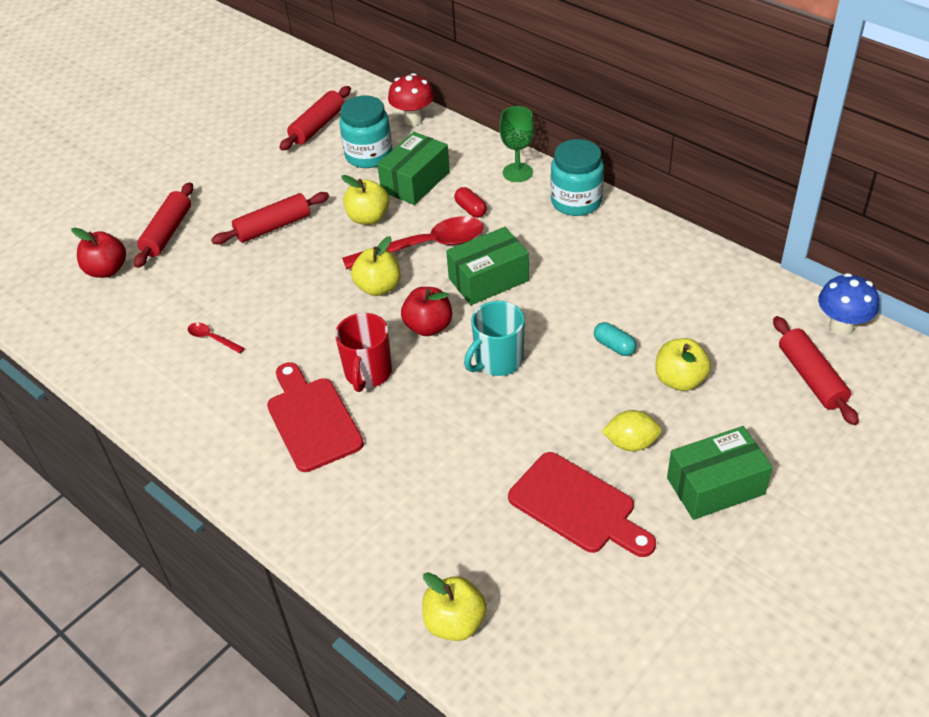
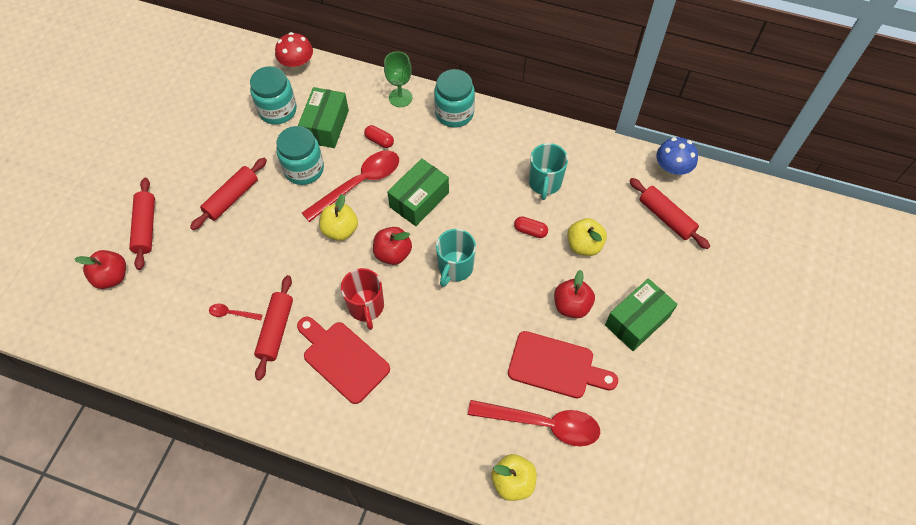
camera: 25 degrees left, 15 degrees up
(317, 126) = (222, 92): red rolling pin -> red rolling pin (276, 330)
(368, 218) = (304, 169): yellow apple -> turquoise jar
(527, 567) = (542, 424): none -> red spoon
(614, 346) = (530, 231): turquoise capsule -> red capsule
(631, 443) = (571, 305): yellow lemon -> red apple
(658, 299) = (544, 183): none -> turquoise mug

